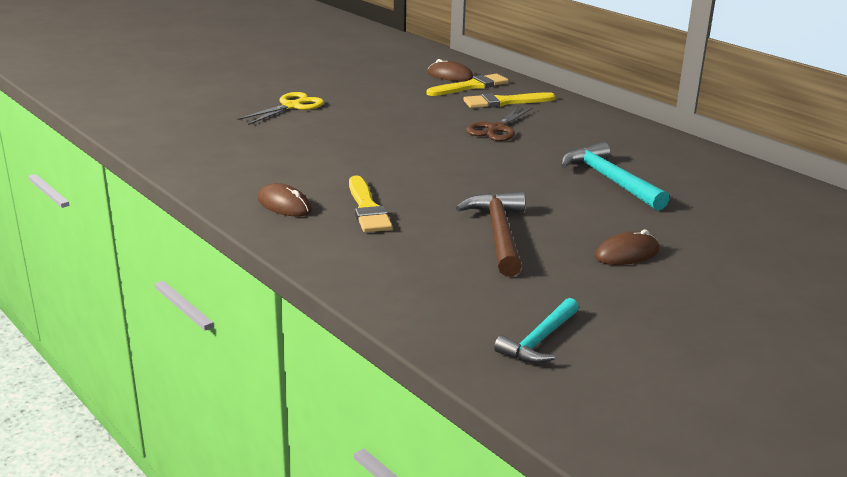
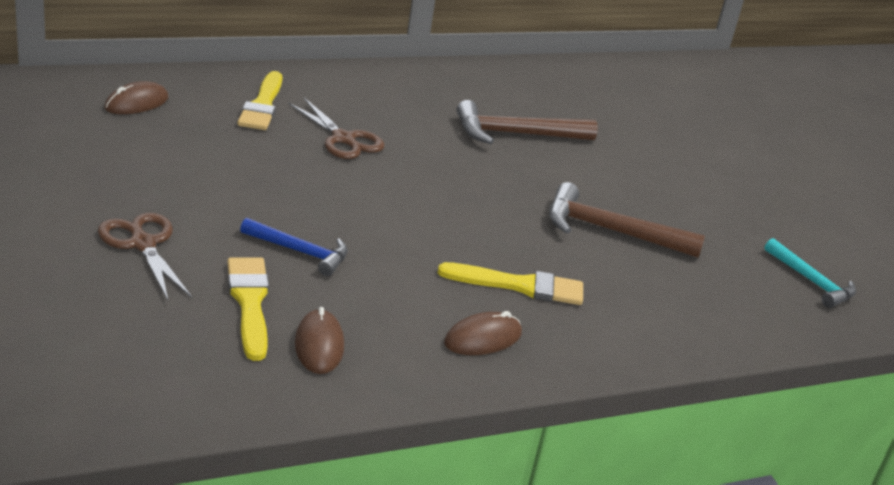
camera: 75 degrees left, 5 degrees up
(291, 106) = (143, 244): yellow scissors -> brown scissors
(330, 141) = (300, 252): none -> blue hammer
(471, 86) = (189, 105): yellow brush -> yellow brush (249, 303)
(610, 180) = (516, 134): turquoise hammer -> brown hammer
(626, 254) = (671, 186): brown mouse -> brown mouse (319, 345)

